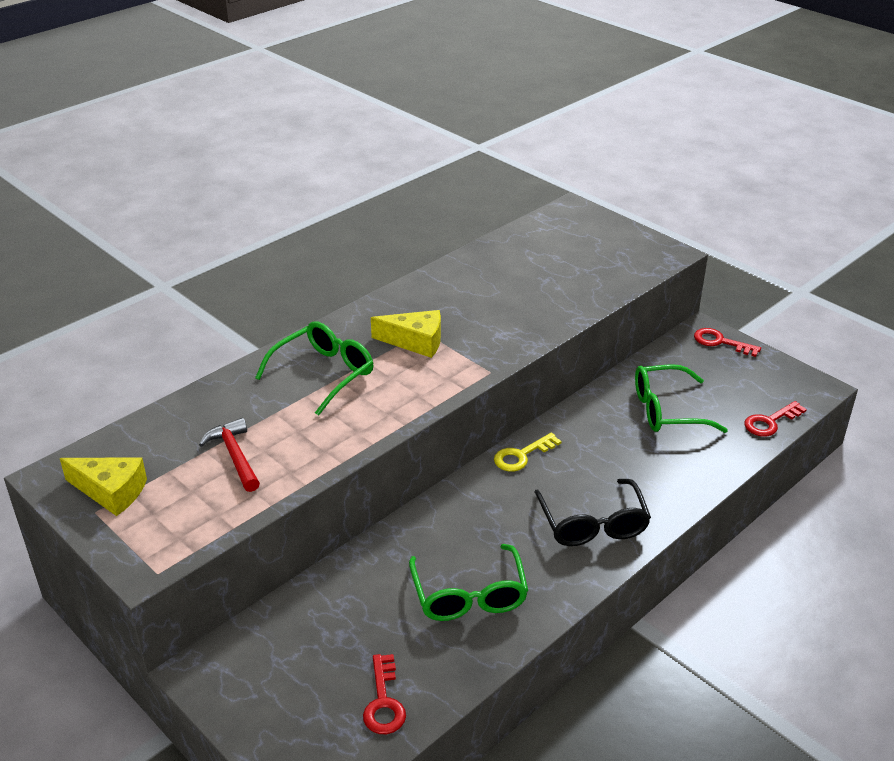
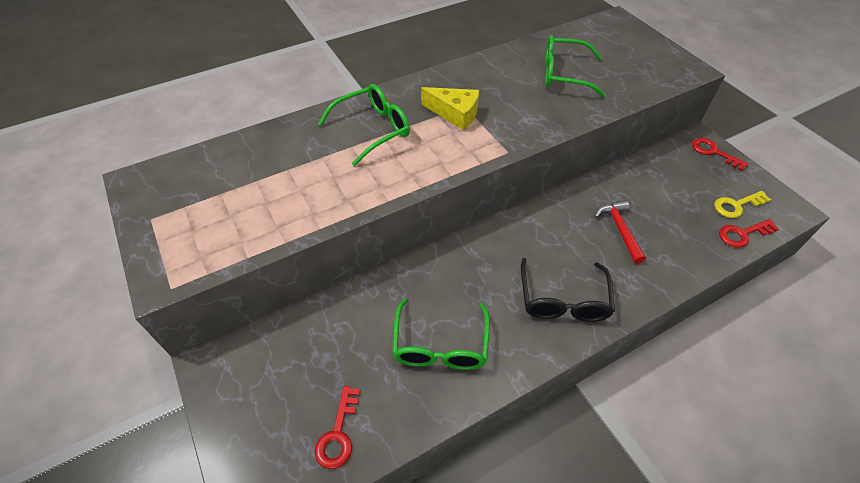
camera: 15 degrees right, 15 degrees up
(111, 491) = (170, 203): yellow cheese -> none
(234, 456) = (275, 190): red hammer -> red hammer (619, 229)
(522, 455) = (521, 223): yellow key -> yellow key (736, 205)
(667, 410) = (654, 206): green glasses -> green glasses (564, 74)

